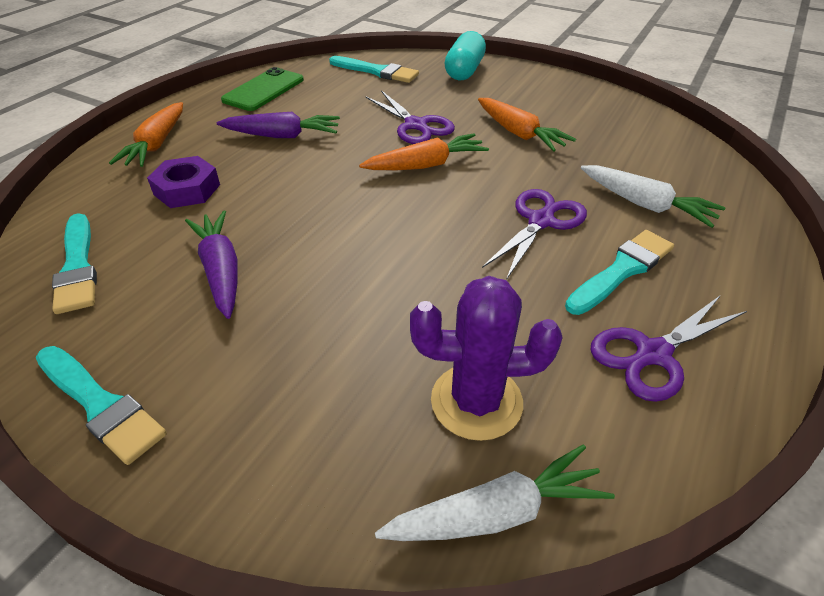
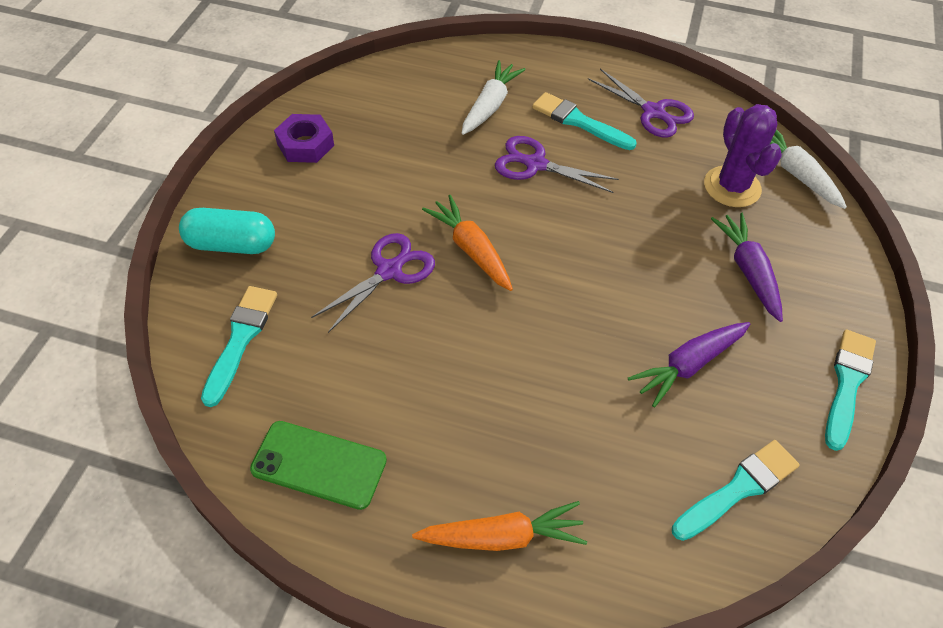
camera: 105 degrees left, 10 degrees up
(187, 189) = (584, 451): purple nut -> purple nut (305, 144)
(283, 136) = (444, 396): purple carrot -> purple carrot (748, 270)
(519, 134) = (389, 184): orange carrot -> none

